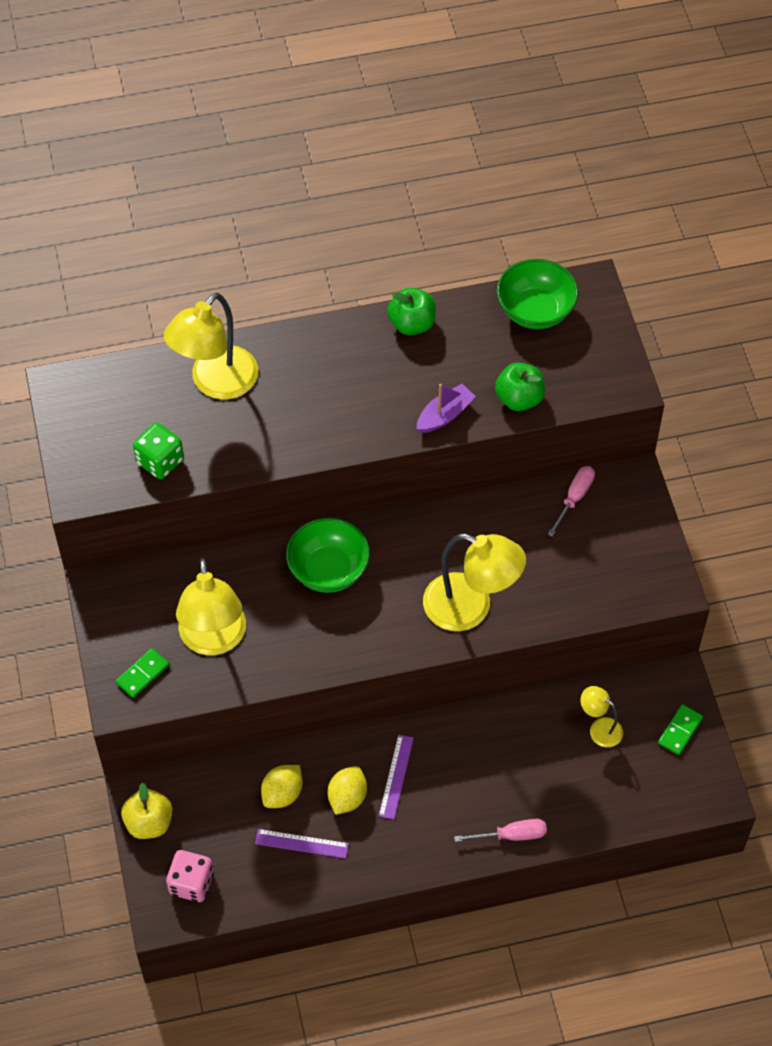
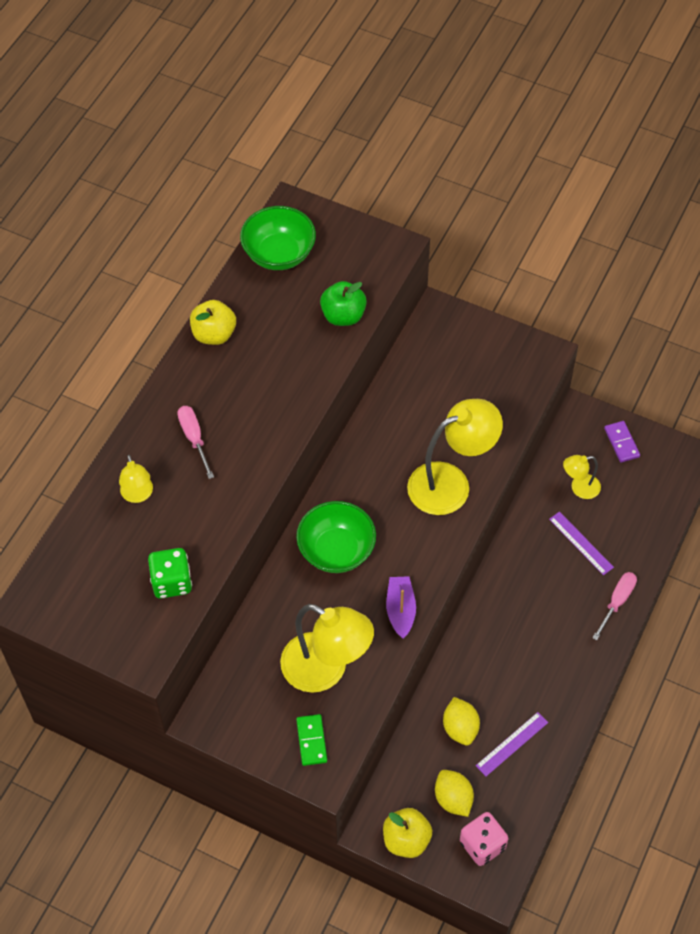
camera: 50 degrees left, 0 degrees up
(216, 383) = (138, 495): yellow lamp -> yellow lamp, size x0.50
(347, 797) = (500, 686): yellow lemon -> yellow lemon (453, 799)
(396, 776) = (509, 642): purple ruler -> purple ruler (581, 543)
(412, 324) = (214, 334): green apple -> yellow apple
(445, 415) = (313, 369): purple boat -> purple boat (400, 610)
(574, 498) = (419, 357): pink screwdriver -> pink screwdriver (194, 438)
(680, 731) = (621, 443): green domino -> purple domino

